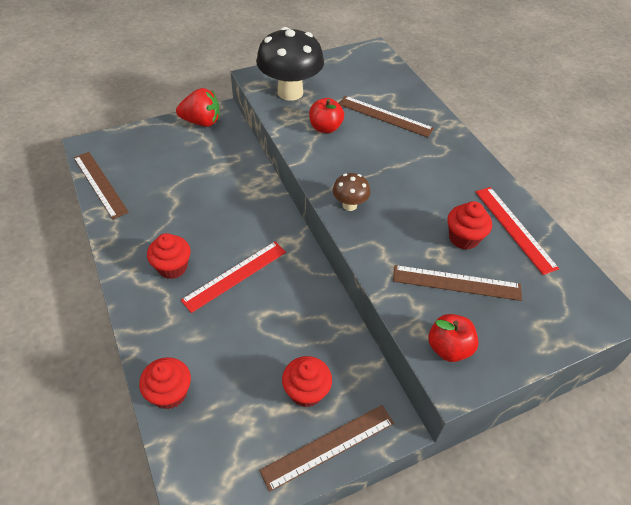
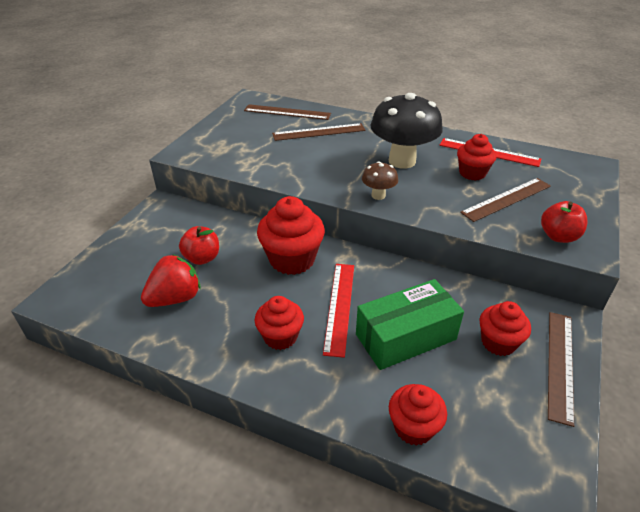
camera: 40 degrees left, 10 degrees down
(100, 184) = (114, 320): brown ruler -> brown ruler (287, 112)
(201, 122) = (152, 219): red strawberry -> red strawberry (175, 298)
(248, 332) = (406, 337): none -> green box
(250, 216) = (292, 259): none -> red cupcake
(290, 92) = (225, 150): black mushroom -> black mushroom (402, 161)
(325, 128) = (287, 159): red apple -> red apple (202, 258)

